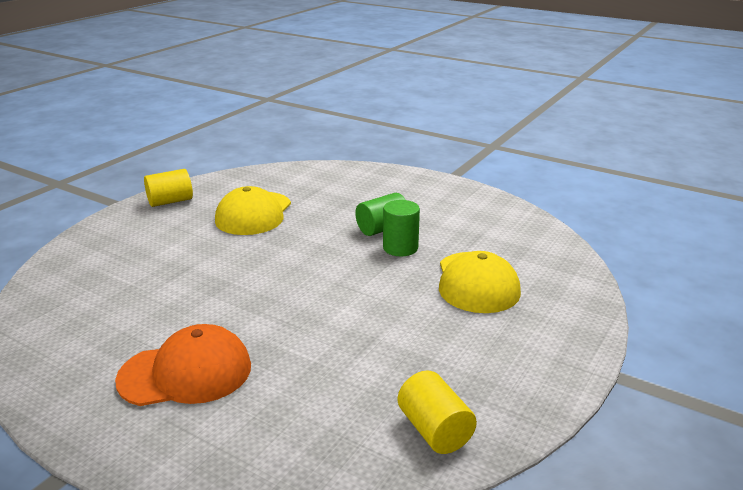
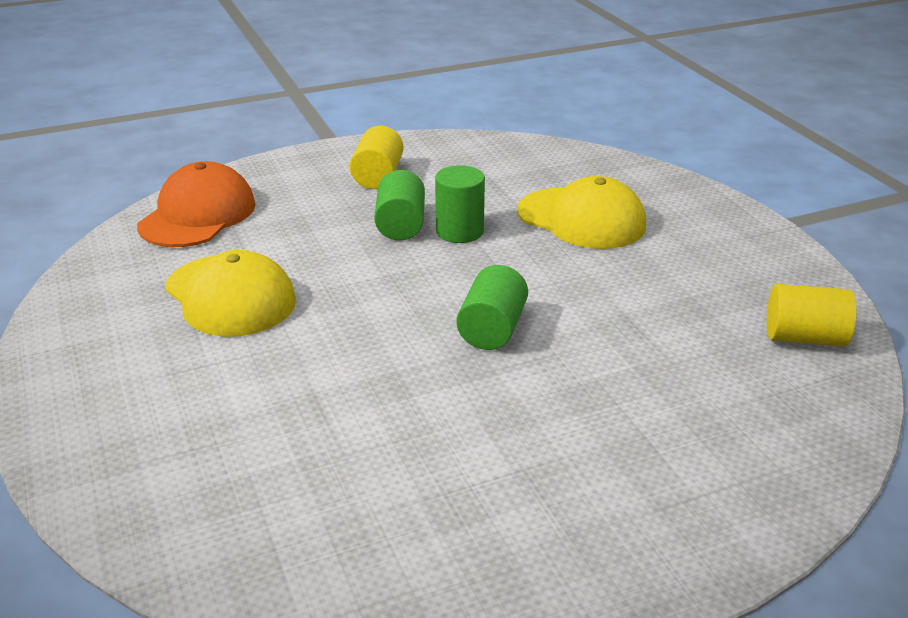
camera: 55 degrees left, 5 degrees up
(170, 201) = (77, 353): yellow cylinder -> yellow cylinder (377, 176)
(186, 373) = (575, 466): orange cap -> orange cap (198, 215)
(302, 296) = (492, 329): none -> green cylinder

